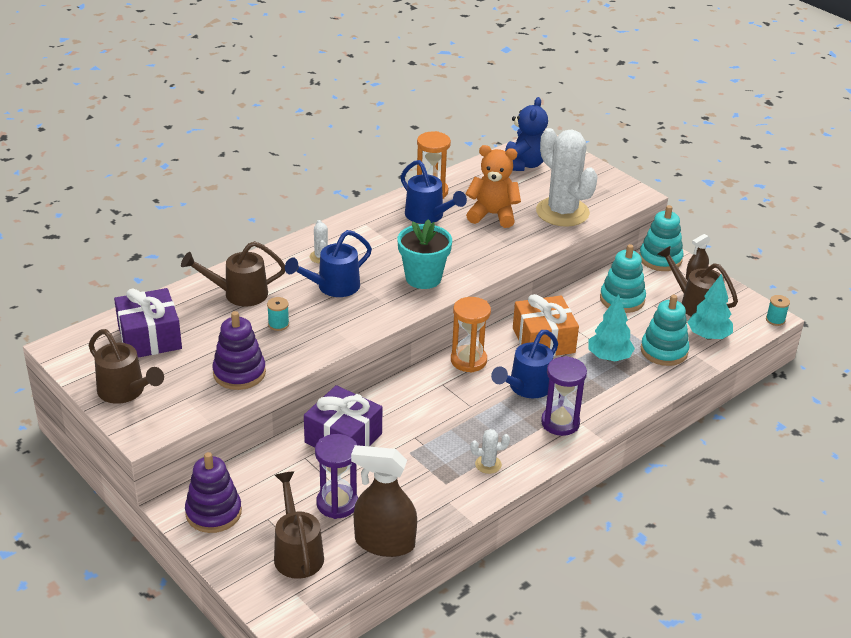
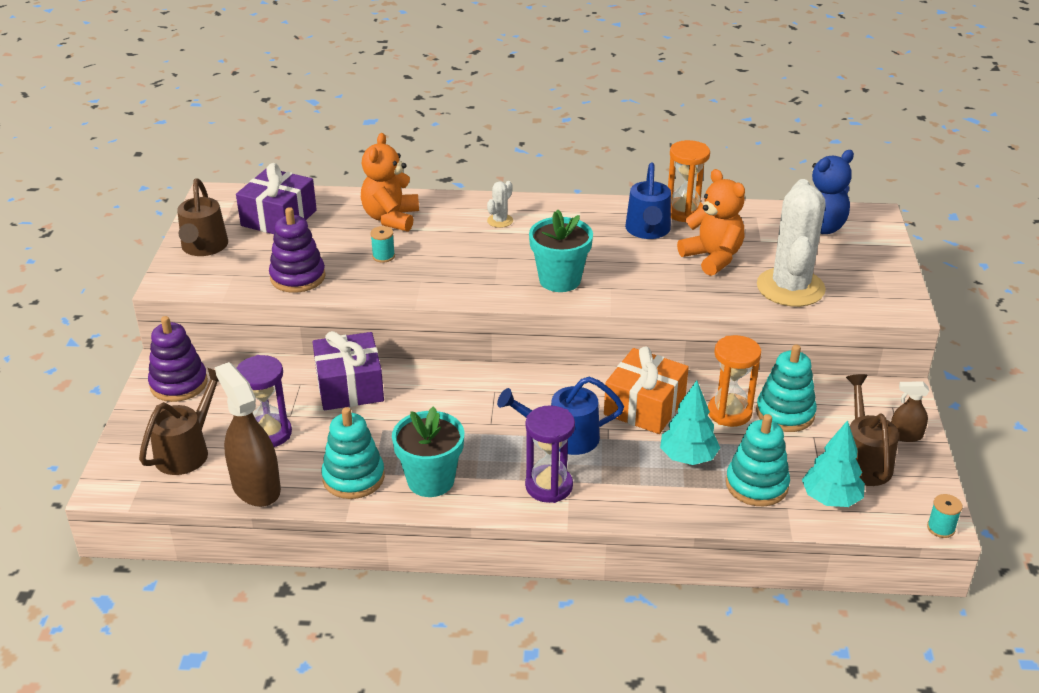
camera: 45 degrees right, 0 degrees up
(239, 294) = (391, 218): brown watering can -> orange teddy bear
(333, 287) = (471, 249): blue watering can -> none
(468, 360) = (547, 385): orange hourglass -> orange hourglass (729, 412)
(488, 464) = (430, 480): white cactus -> turquoise flower pot
(660, 259) = (889, 397): turquoise stacking toy -> turquoise stacking toy (353, 477)

